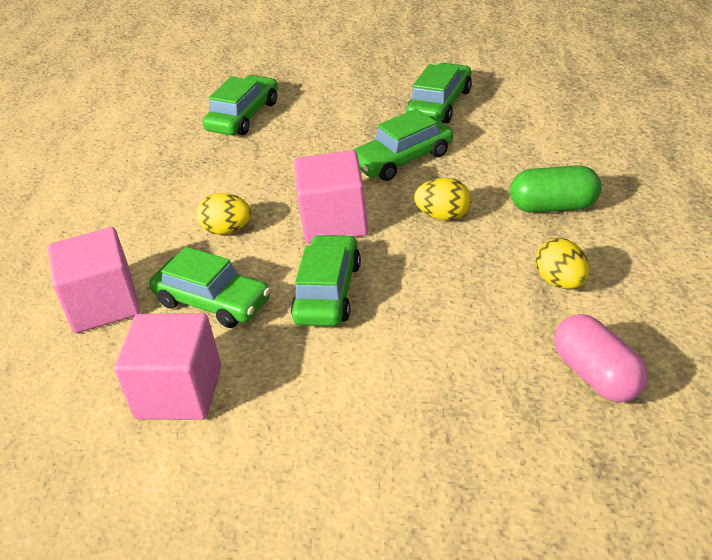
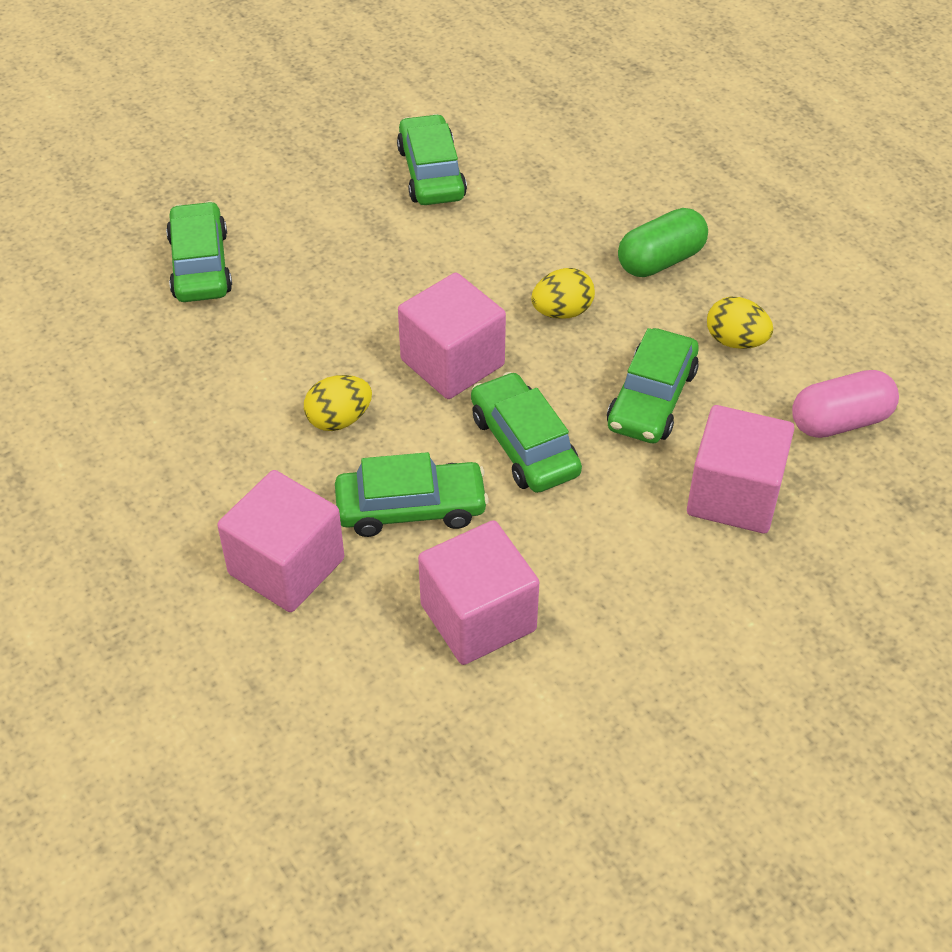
camera: 40 degrees left, 10 degrees up
(402, 159) = (454, 258): green car -> green car (651, 398)
(449, 393) = (734, 495): none -> pink cube
(597, 375) = (840, 421): pink capsule -> pink capsule turned 45 degrees counterclockwise

